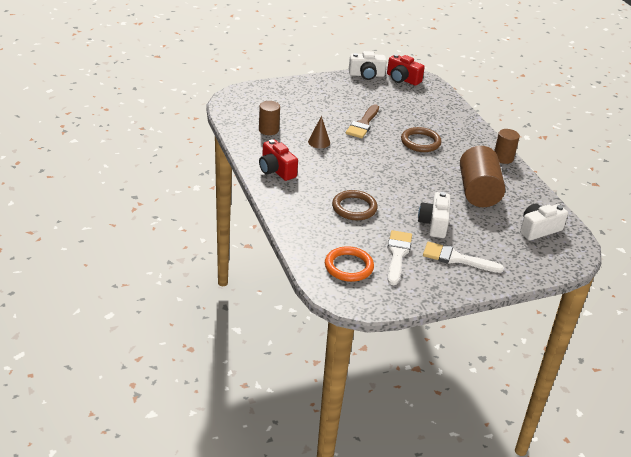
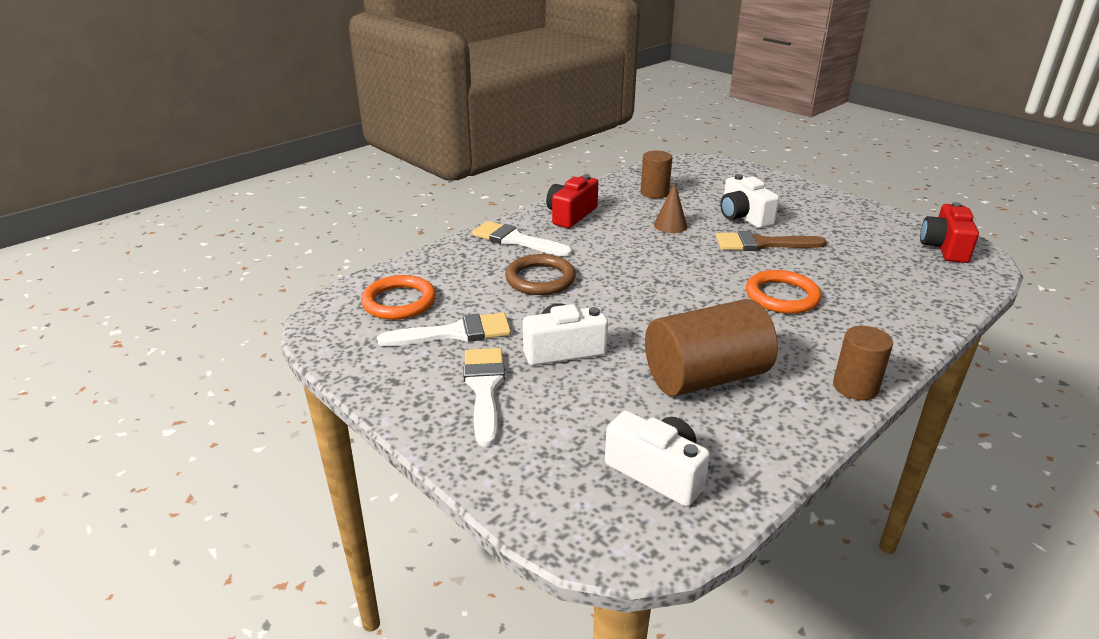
camera: 70 degrees right, 5 degrees down
(297, 201) = (516, 240): none -> white brush
(366, 75) = (901, 220): white camera -> white camera (743, 217)
(420, 142) = (782, 296): brown ring -> orange ring

